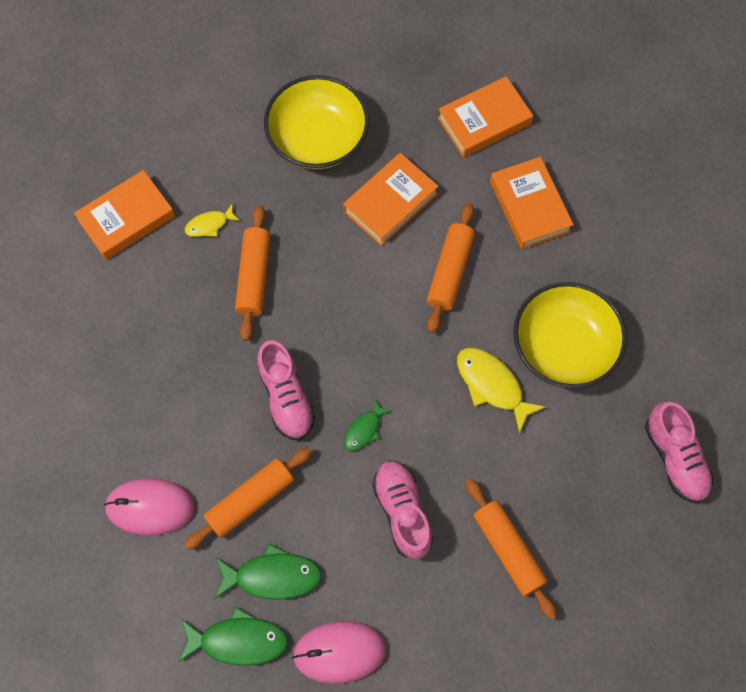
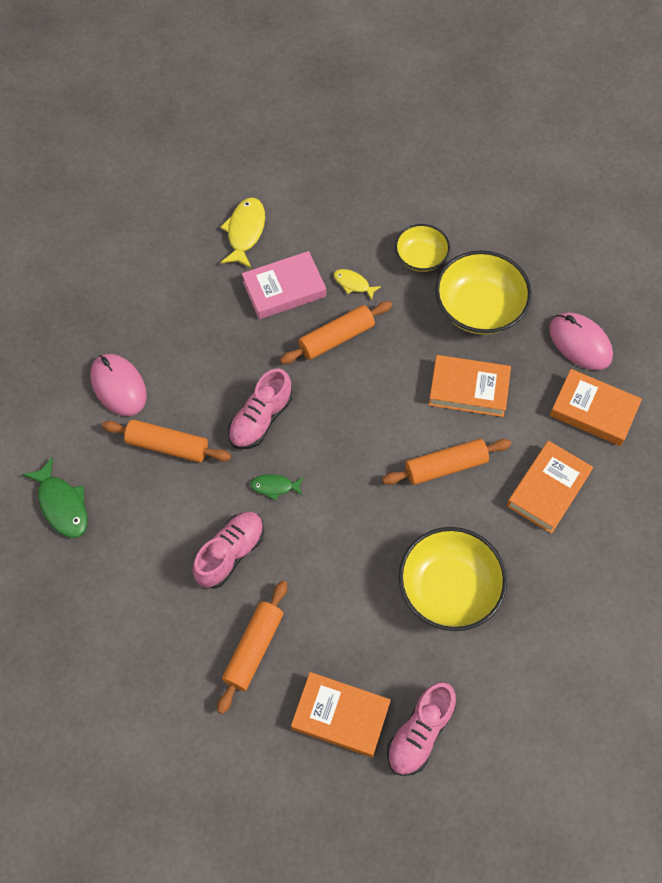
camera: 55 degrees right, 5 degrees down
(127, 218) = (316, 231): orange book -> orange book (340, 716)
(166, 288) = (284, 289): none -> pink book
(228, 150) = (421, 257): none -> yellow bowl
(272, 576) = (122, 496): green fish -> none
(339, 652) = (97, 577): pink mouse -> pink mouse (580, 343)
(492, 385) = (377, 555): yellow fish -> yellow fish (245, 232)

